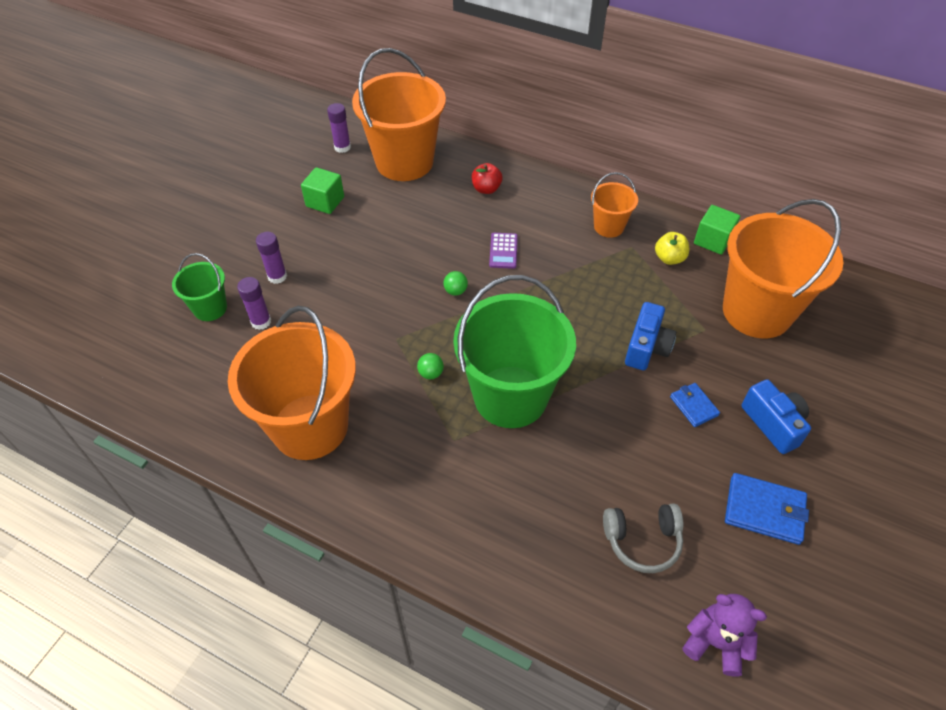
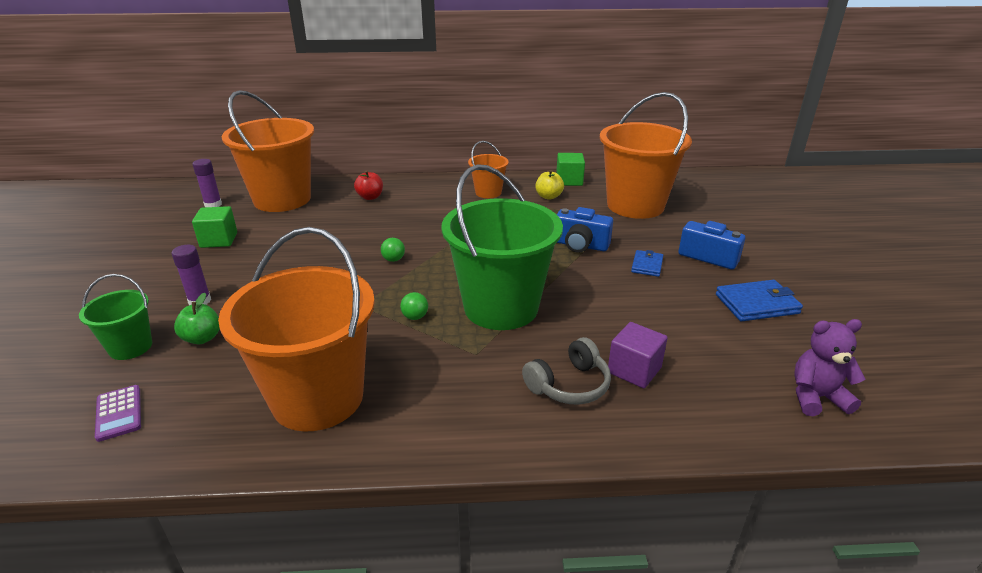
camera: 30 degrees left, 20 degrees down
(261, 322) = (202, 338): purple glue stick -> green apple
(503, 251) = (415, 226): purple calculator -> purple calculator (119, 413)
(573, 526) = (634, 370): none -> purple cube
(642, 540) = (695, 356): grey headphones -> grey headphones (569, 385)
(646, 348) = (580, 245): blue camera -> blue camera turned 120 degrees clockwise
(693, 406) = (647, 265): blue wallet -> blue wallet turned 75 degrees clockwise

